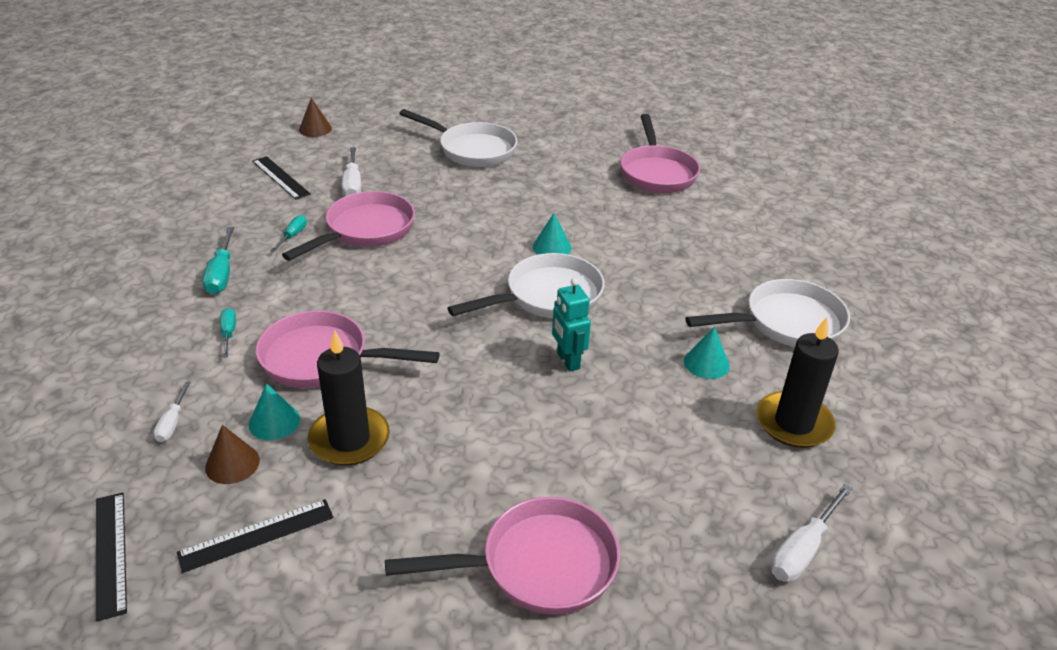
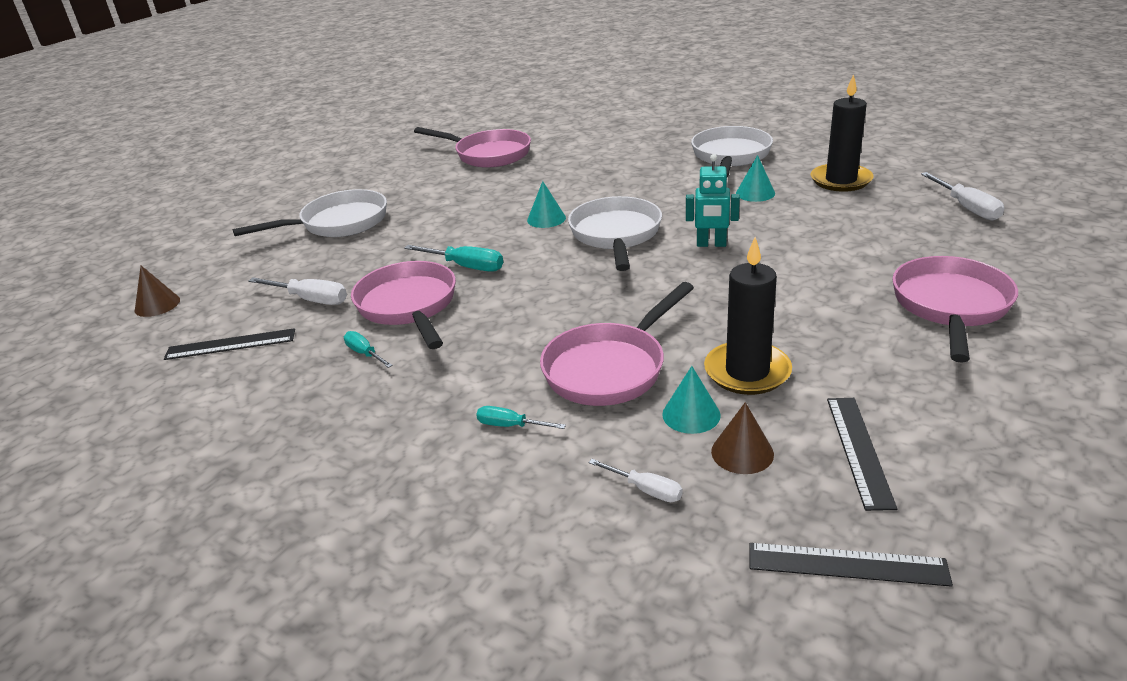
camera: 55 degrees left, 5 degrees down
(221, 274) = (387, 416): turquoise screwdriver -> turquoise screwdriver (466, 266)

